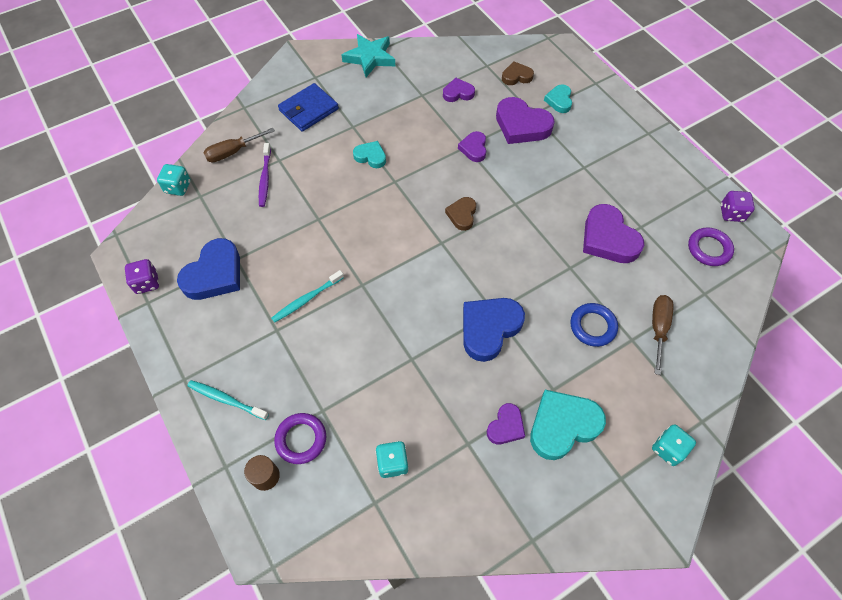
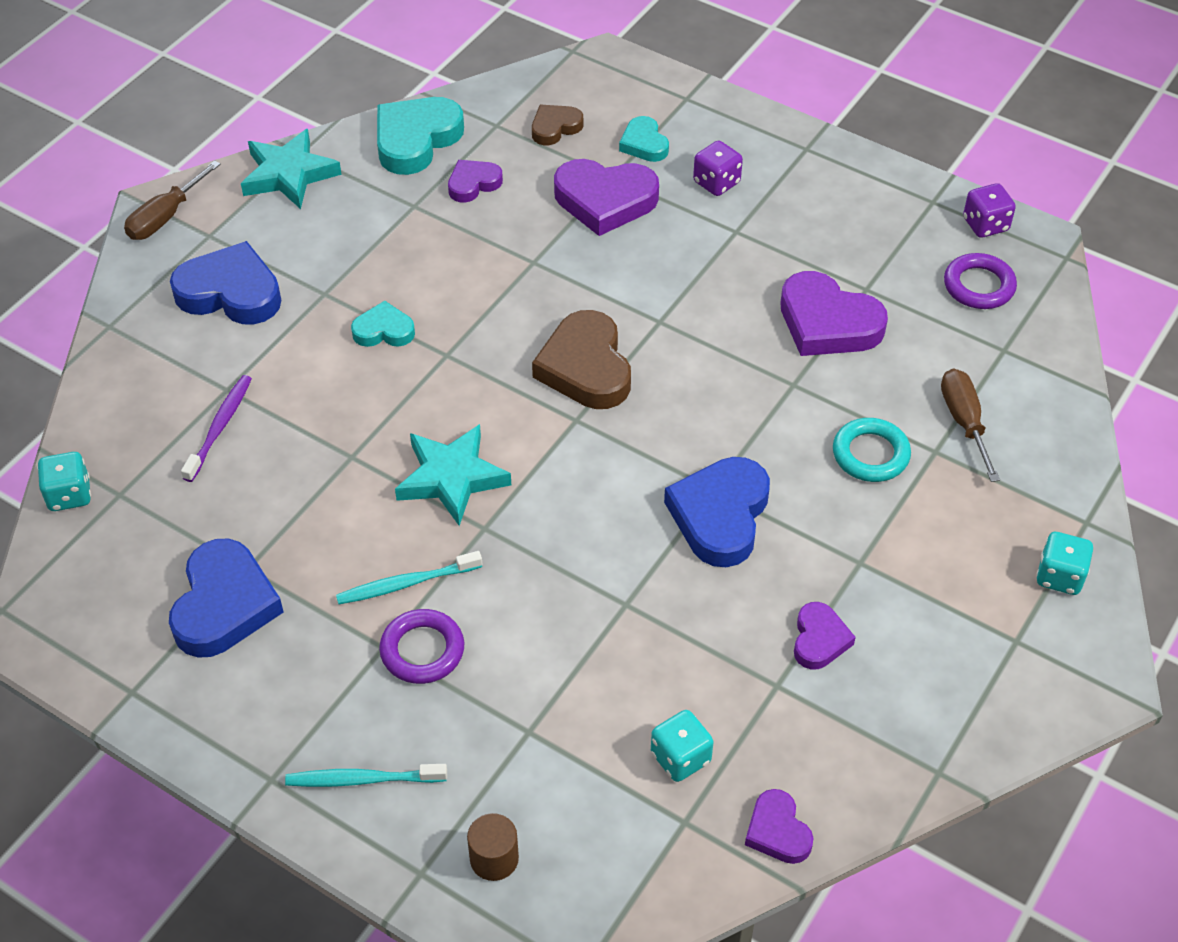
camera: 25 degrees left, 10 degrees down
(147, 283) = (110, 663): purple dice -> purple dice (716, 183)
(233, 152) = (135, 405): brown screwdriver -> brown screwdriver (165, 217)
(265, 178) = (220, 427): purple toothbrush -> purple toothbrush turned 135 degrees counterclockwise
(301, 439) = (519, 785): purple ring -> purple ring (422, 650)
(306, 299) = (406, 584): turquoise toothbrush -> turquoise toothbrush turned 45 degrees clockwise
(308, 110) = (230, 292): blue wallet -> blue heart
(360, 250) = (451, 478): none -> turquoise star
(462, 215) = (585, 367): brown heart -> brown heart, size x1.79
(474, 148) = (548, 261): purple heart -> purple heart (777, 831)
(562, 425) = (900, 605): turquoise heart -> turquoise heart (416, 140)
(593, 326) = (870, 454): blue ring -> turquoise ring

